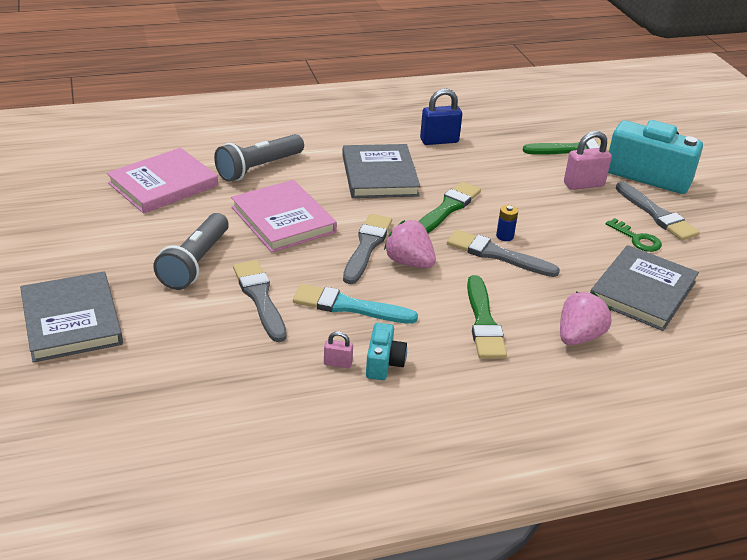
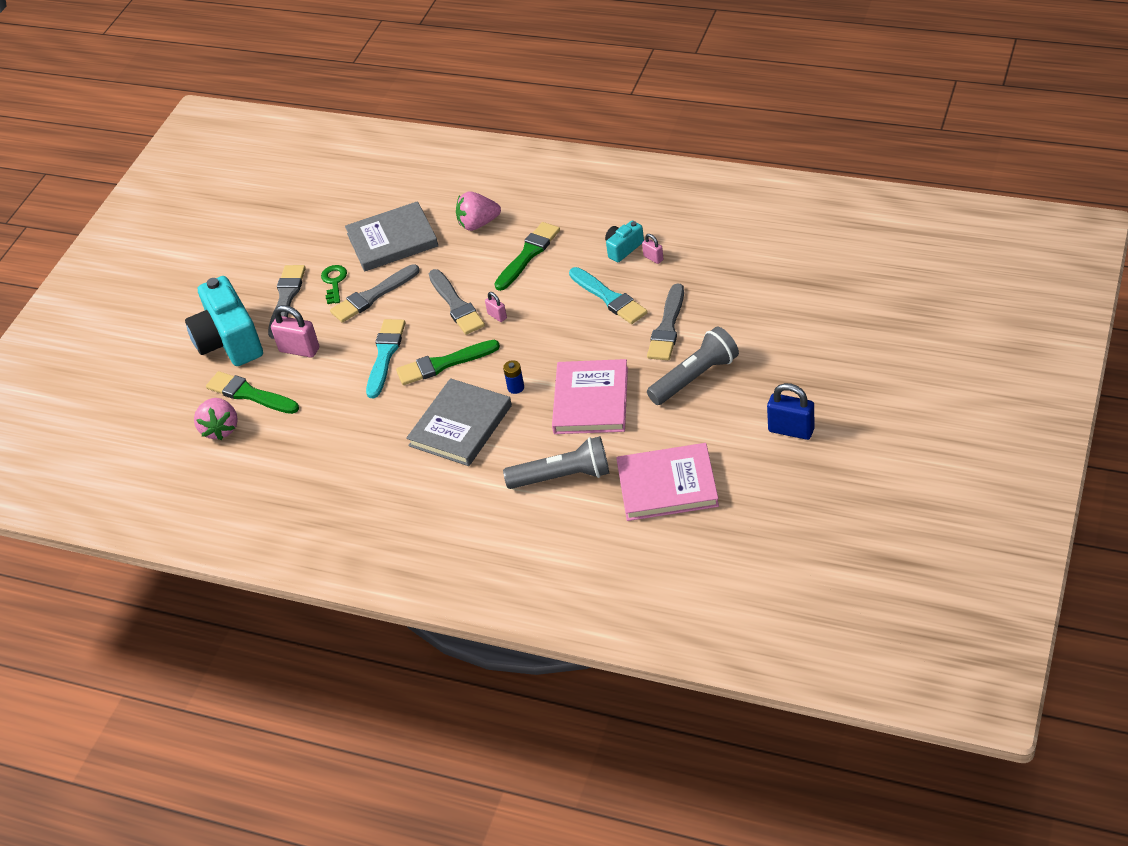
camera: 135 degrees left, 10 degrees up
(72, 320) = (817, 354): grey book -> none
(367, 246) = (547, 347): grey brush -> grey brush (373, 296)
(409, 262) = (529, 321): pink strawberry -> pink strawberry (220, 429)
(439, 141) = (357, 453): blue padlock -> blue padlock (791, 430)
(445, 257) = (497, 316): none -> pink padlock
(504, 236) = (430, 319): blue battery -> blue battery (516, 387)
(506, 200) = (385, 355): none -> turquoise brush

